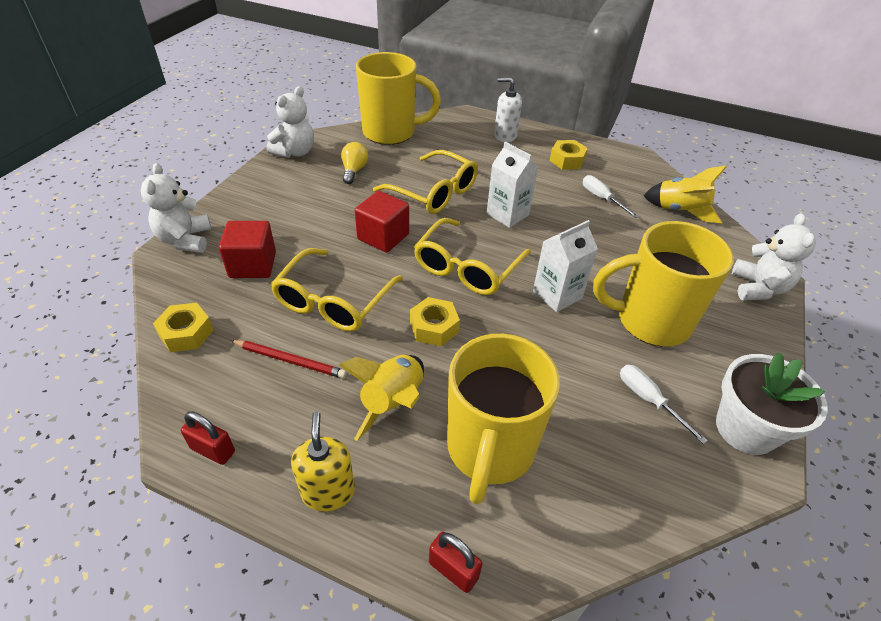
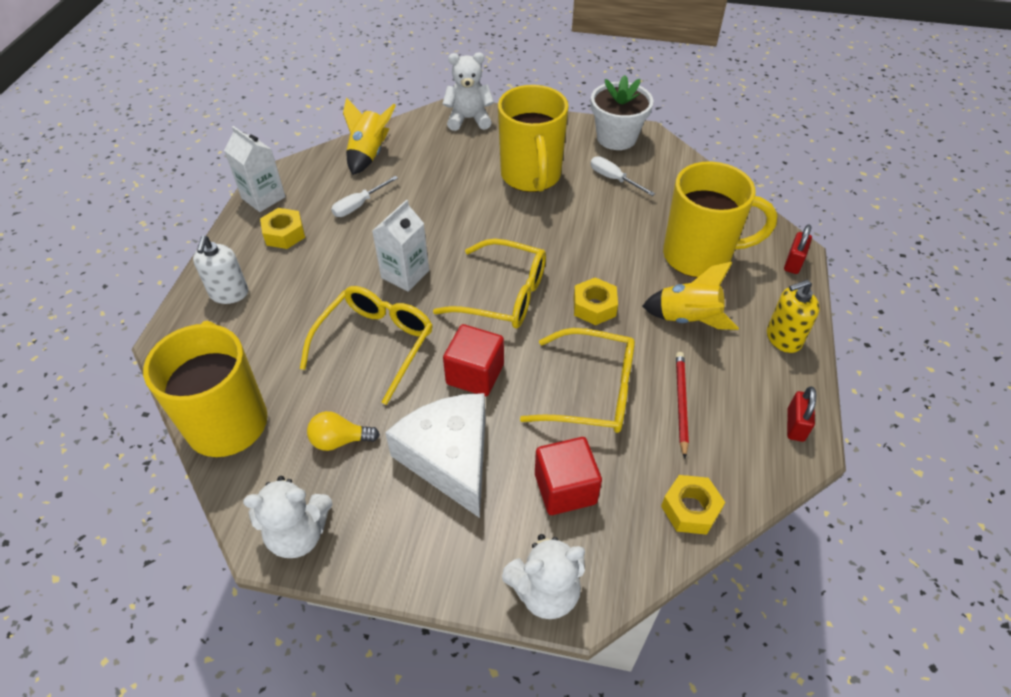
camera: 100 degrees left, 5 degrees up
(295, 152) = (298, 534): white teddy bear -> white teddy bear turned 150 degrees clockwise
(313, 214) = (450, 458): none -> white cheese
(557, 295) = (519, 230): white carton -> white carton (263, 197)
(648, 400) = (613, 179): white screwdriver -> white screwdriver turned 90 degrees clockwise

